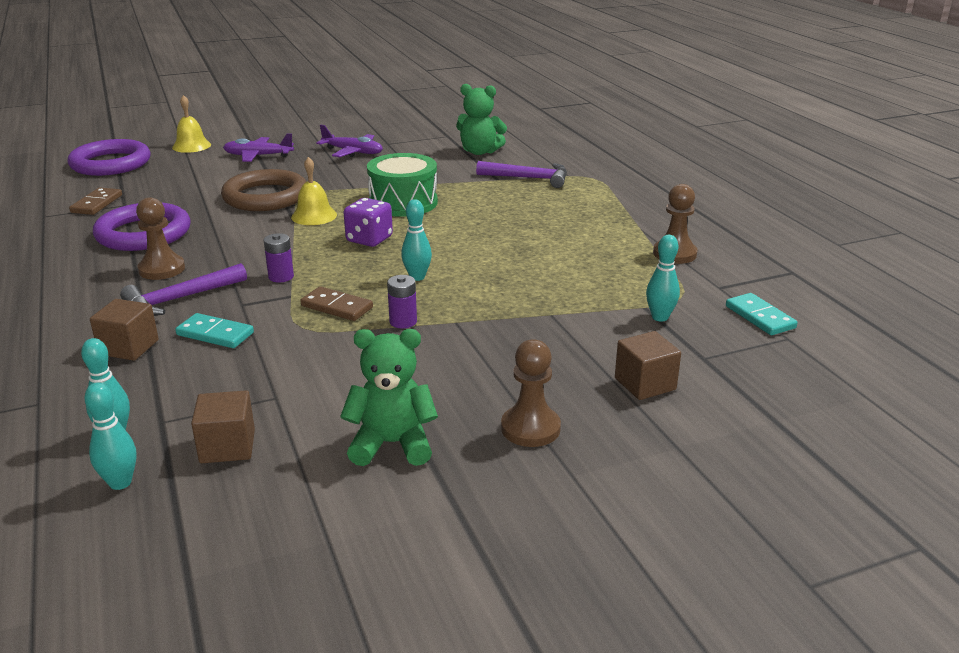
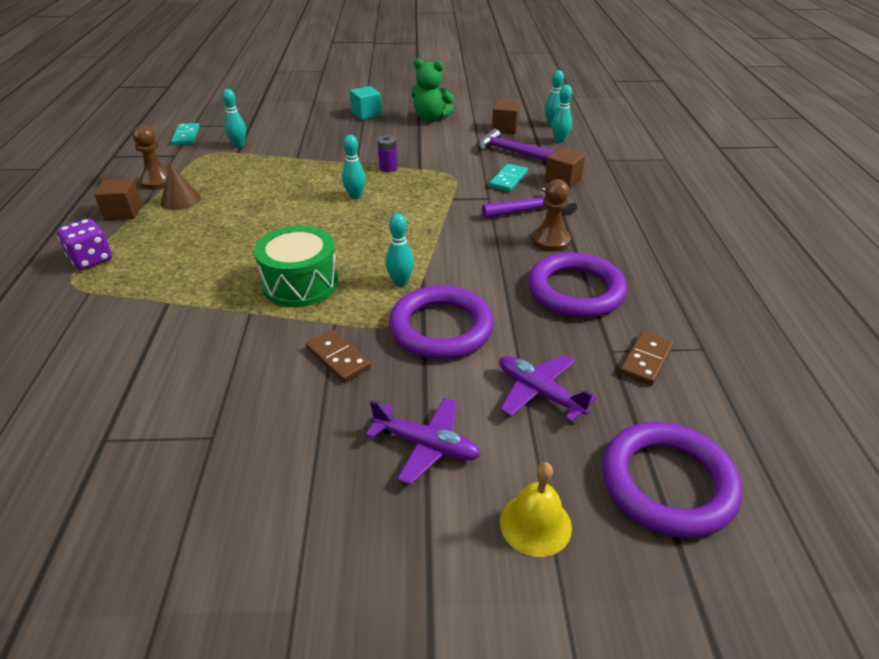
camera: 160 degrees left, 10 degrees up
(215, 334) = (508, 180): turquoise domino -> turquoise domino turned 75 degrees clockwise
(265, 197) = (441, 328): brown ring -> purple ring
(281, 277) = (454, 215): purple battery -> none
(314, 216) = (400, 282): yellow bell -> turquoise bowling pin
(336, 307) = (424, 184): brown domino -> brown domino (338, 358)
(353, 152) = (281, 419): purple plane -> purple plane (539, 393)
(369, 239) = (366, 239): purple dice -> purple dice (91, 259)
(479, 152) = (116, 372): green teddy bear -> none
(528, 178) = (134, 296): purple hammer -> purple hammer (510, 152)
(530, 428) = (366, 114): brown pawn -> turquoise cube
(613, 241) = (180, 200): none -> brown cone
(645, 384) = (295, 120): brown cube -> brown cube (123, 212)

